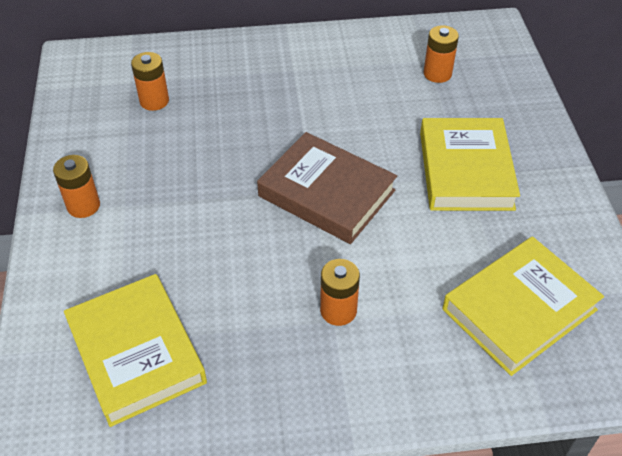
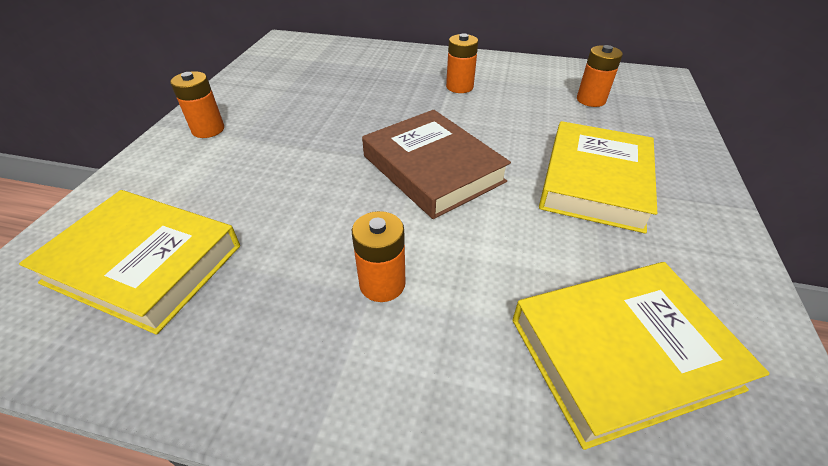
camera: 20 degrees right, 5 degrees down
(137, 353) = (144, 263): yellow book -> yellow book turned 60 degrees counterclockwise
(154, 101) = (323, 74): orange battery -> orange battery (459, 87)

